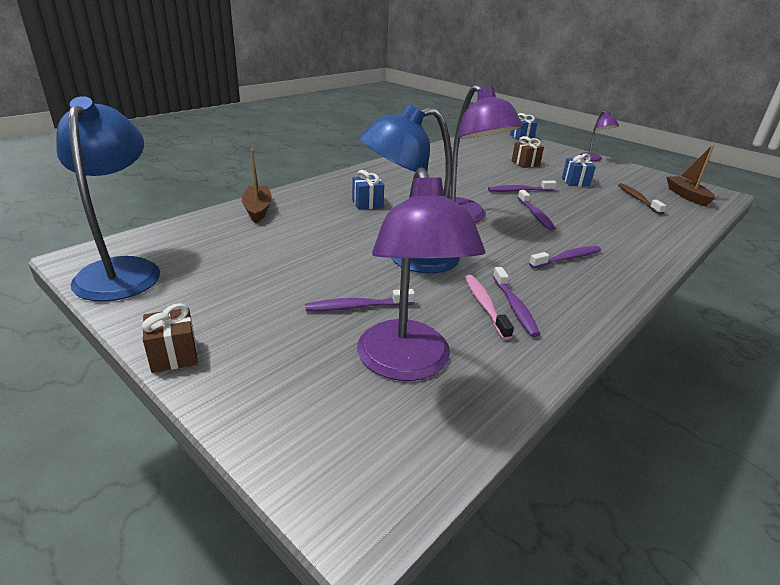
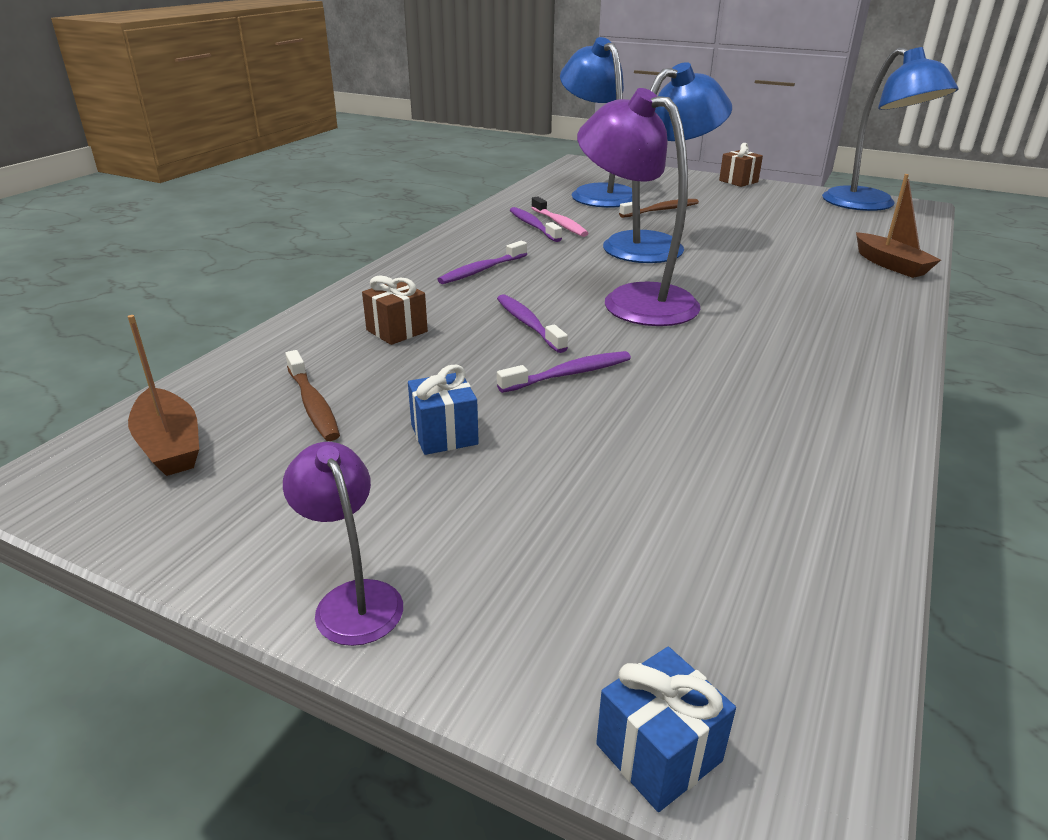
camera: 165 degrees right, 0 degrees up
(356, 307) = (661, 210): purple toothbrush -> brown toothbrush
(367, 203) = (784, 296): blue gift -> none
(407, 364) = (597, 193): purple lamp -> blue lamp
(525, 163) = (582, 491): brown gift -> brown gift (397, 331)

